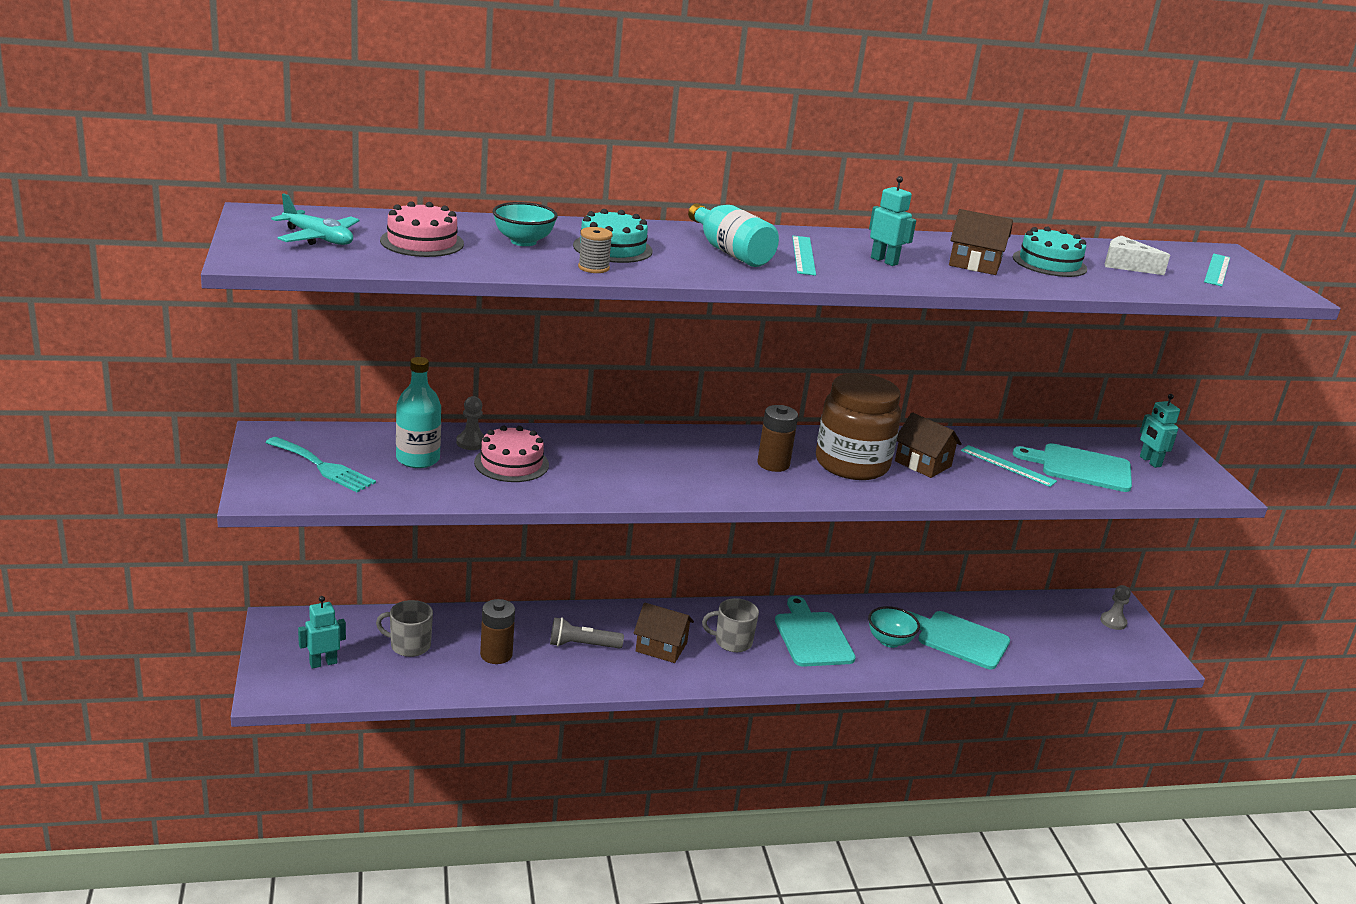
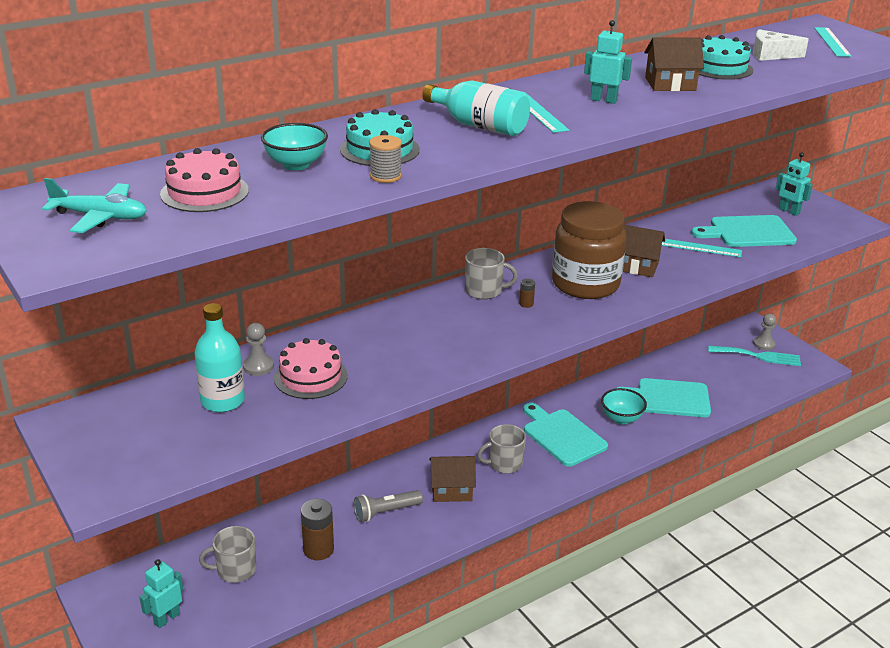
camera: 20 degrees left, 5 degrees up
(323, 467) = (139, 440): turquoise fork -> turquoise fork (758, 356)
(740, 442) = (484, 291): none -> grey mug
(773, 464) = (526, 304): brown battery -> brown battery, size x0.47

